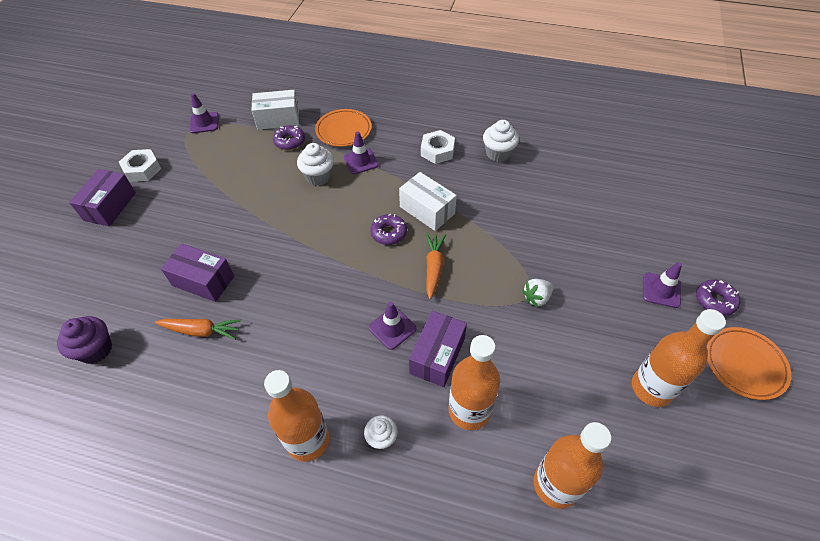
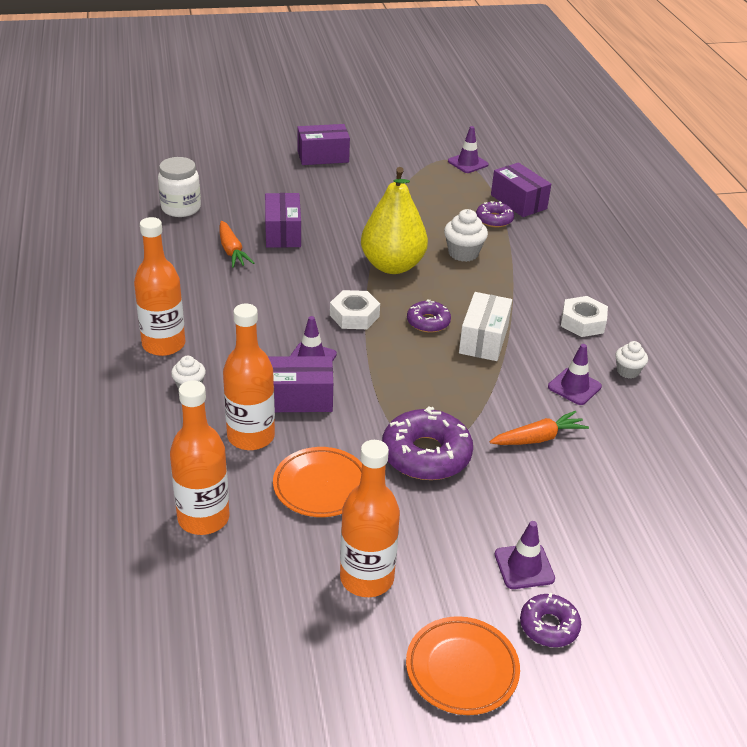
camera: 60 degrees right, 15 degrees down
(96, 349) = (181, 208): purple cupcake -> white jar
(142, 169) = (378, 155): white nut -> white nut (354, 316)
(278, 119) = (518, 202): white box -> purple box
(304, 225) = (392, 266): none -> yellow pear
(344, 131) = (545, 248): orange plate -> orange plate (321, 486)
(360, 161) = (511, 273): purple traffic cone -> purple traffic cone (574, 387)
(433, 268) = (407, 366): orange carrot -> orange carrot (538, 438)
(498, 153) = (628, 371): white cupcake -> white cupcake, size x0.65
(536, 298) = (426, 454): white strawberry -> purple donut

